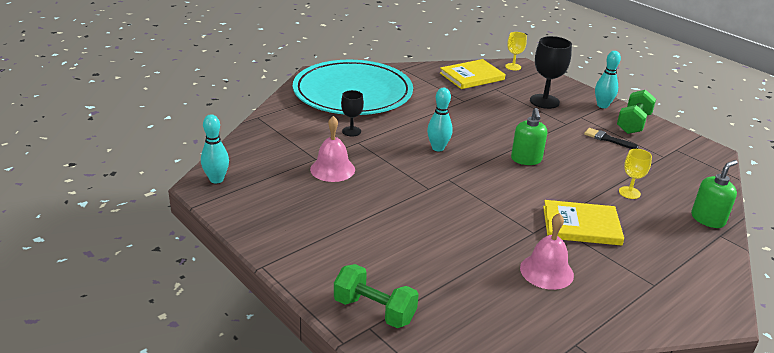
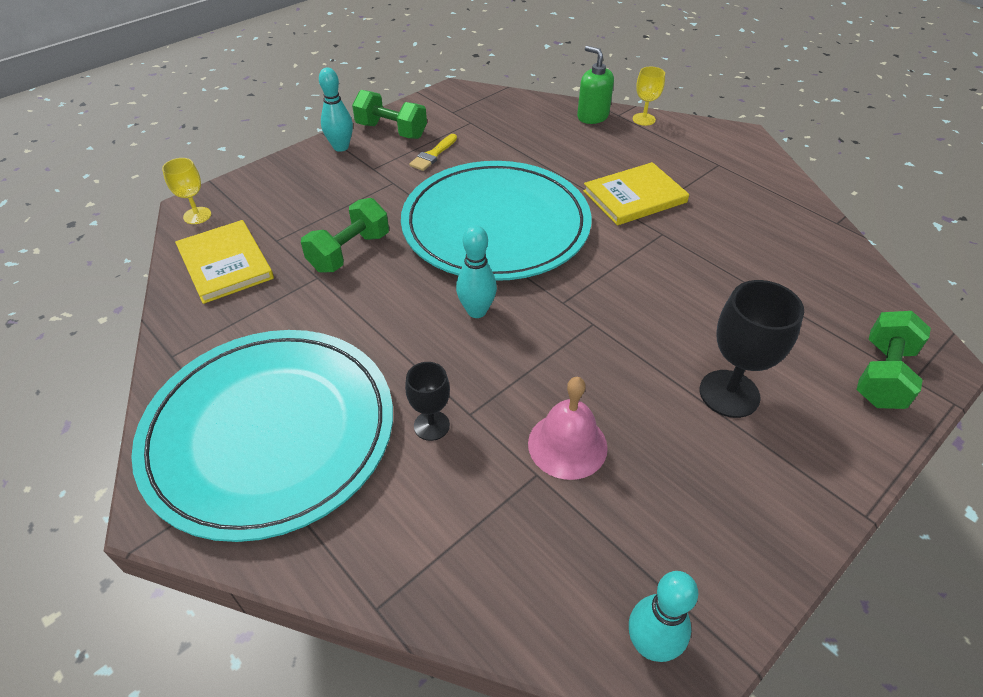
camera: 90 degrees left, 15 degrees up
(487, 109) = (349, 252): none -> green dumbbell
(526, 159) = (496, 225): green soap dispenser -> turquoise plate
(544, 101) = (325, 195): black goblet -> black goblet (729, 393)
(546, 271) = (732, 230): pink bell -> none
(581, 225) = (634, 197): yellow book -> yellow book turned 60 degrees clockwise
(607, 139) = (433, 155): black brush -> yellow brush
(629, 192) = (556, 156): yellow goblet -> yellow goblet (644, 119)

